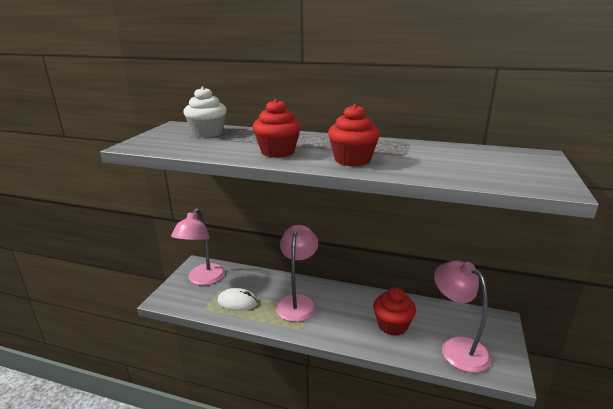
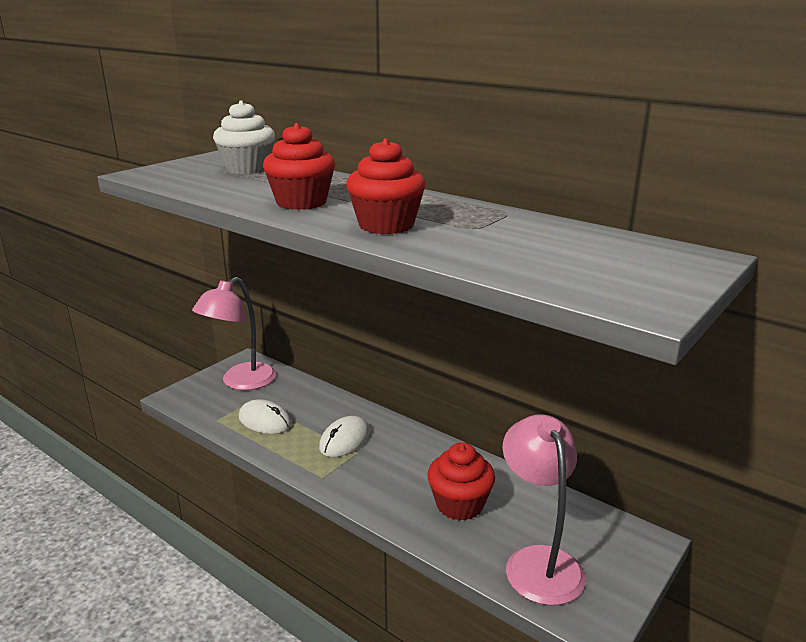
camera: 20 degrees right, 0 degrees up
(298, 302) = (344, 440): pink lamp -> white mouse

